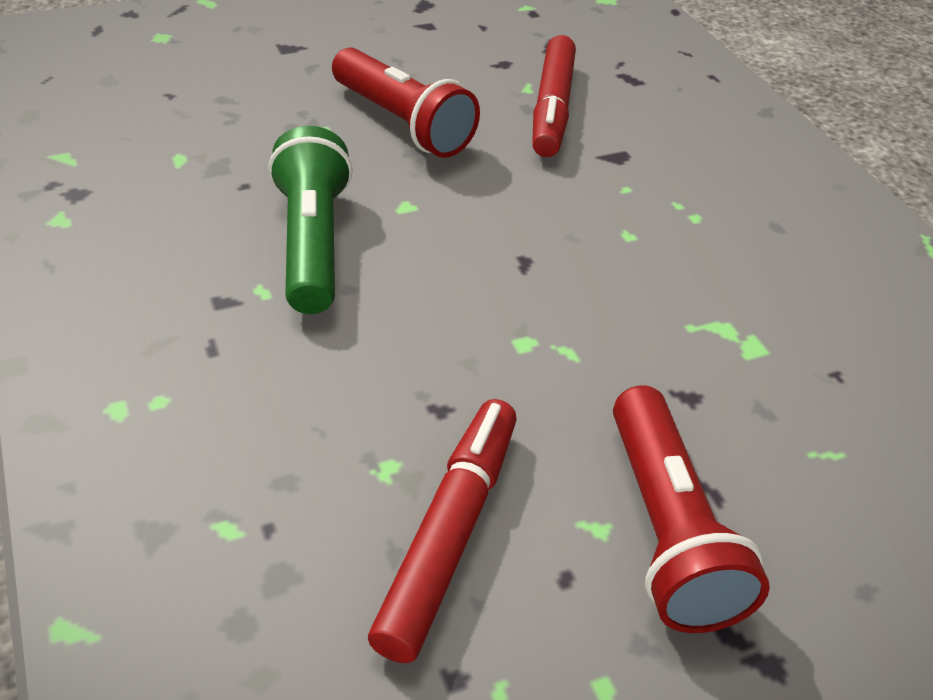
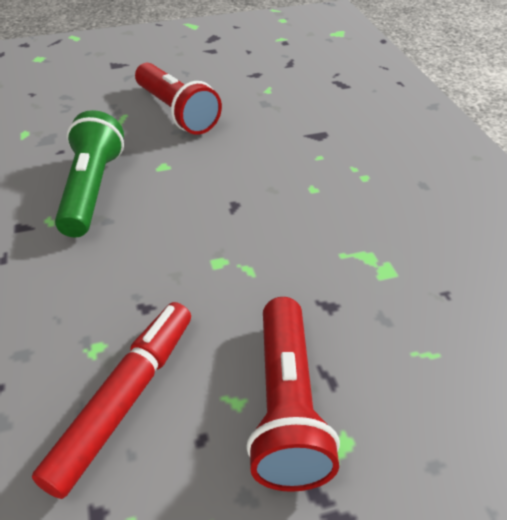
camera: 10 degrees right, 0 degrees up
(552, 108) = (281, 103): red marker -> none

